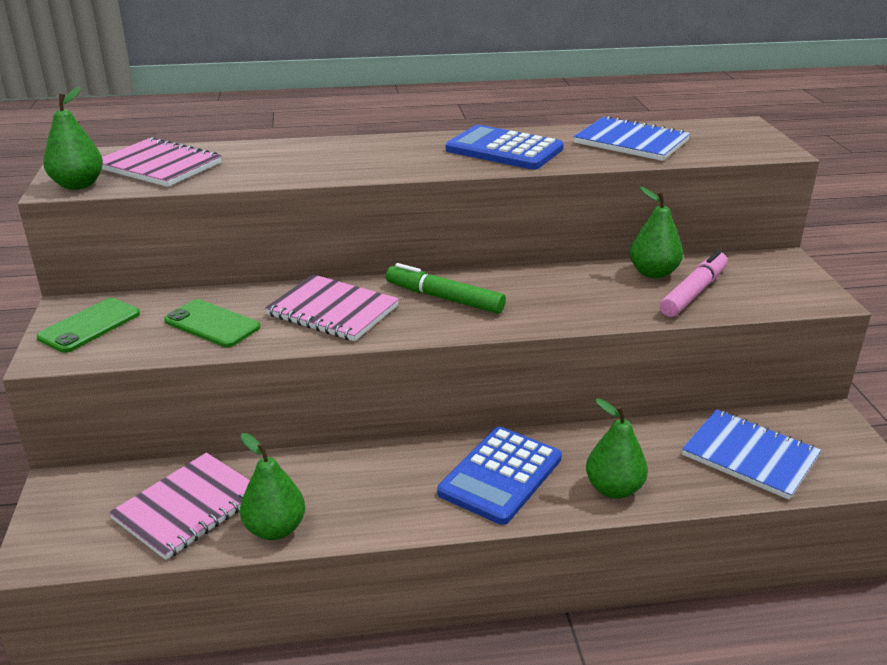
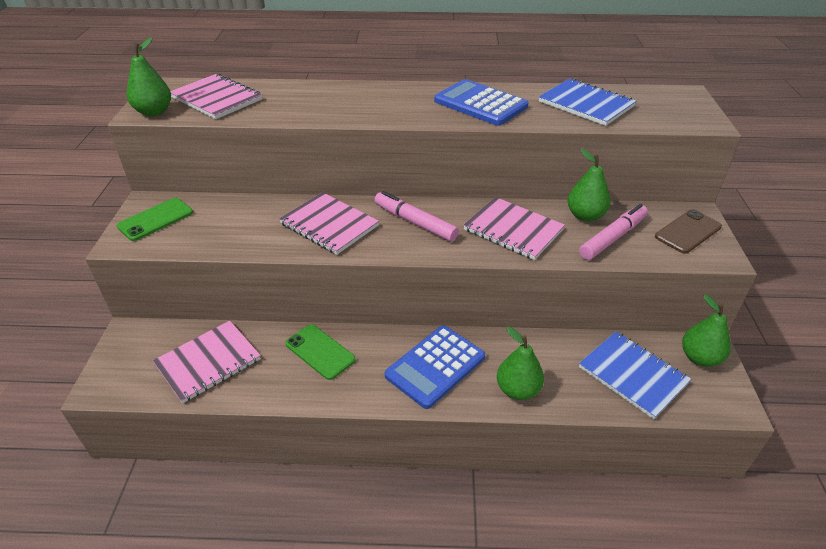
camera: 10 degrees right, 10 degrees up
(212, 324) = (240, 227): green phone -> green phone (320, 352)
(275, 529) = (263, 389): green pear -> green pear (699, 358)
(444, 298) = (415, 222): green marker -> pink marker
(570, 295) = (513, 230): none -> pink notebook
(779, 279) = (688, 232): none -> brown phone

